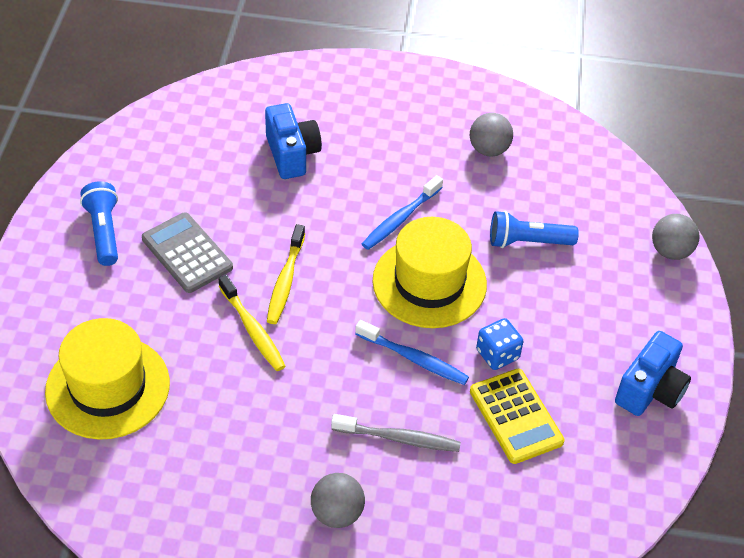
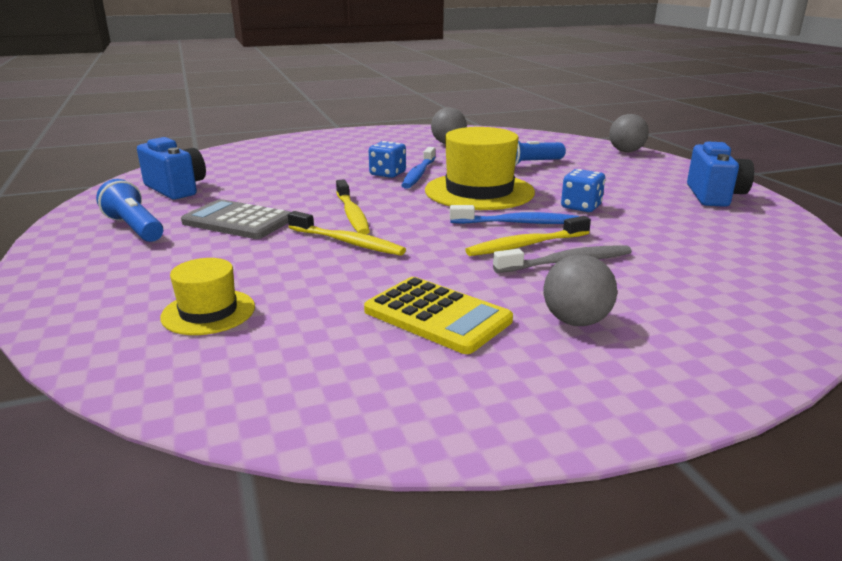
camera: 25 degrees left, 25 degrees down
(108, 387) = (208, 312): yellow hat -> yellow hat, size x0.54
(292, 154) = (295, 168): blue camera -> blue camera (176, 189)
(371, 206) = (387, 174): none -> blue dice
(389, 398) = (525, 245): none -> yellow toothbrush
(515, 416) = (643, 228): yellow calculator -> yellow calculator (437, 316)

